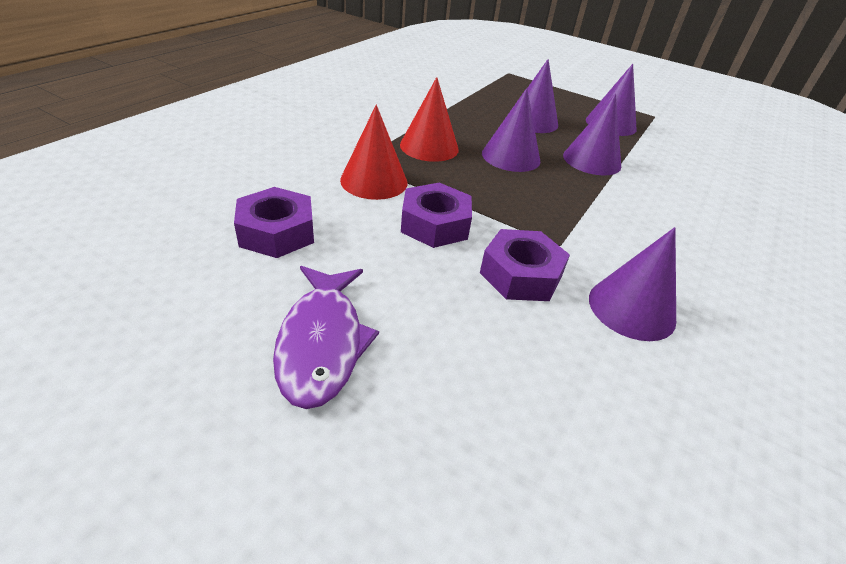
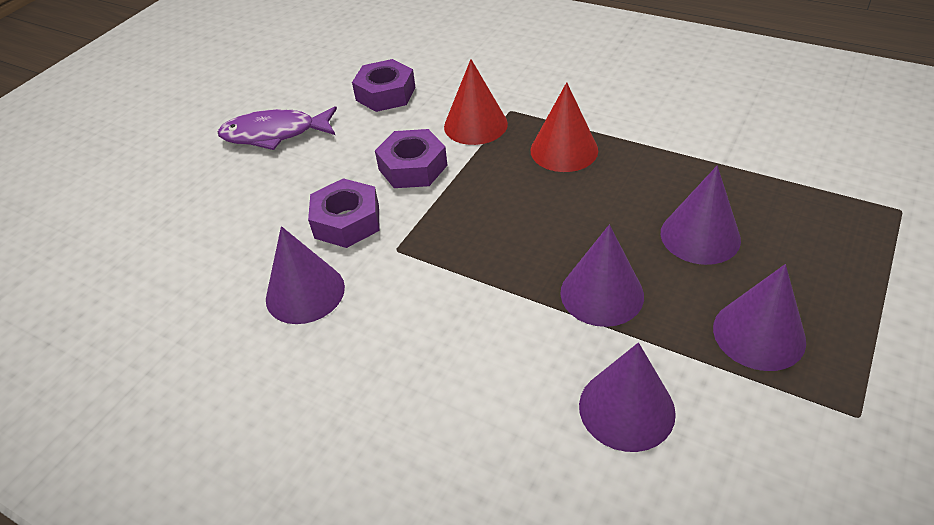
camera: 95 degrees right, 5 degrees up
(511, 157) = (572, 214): purple cone -> purple cone (626, 408)

